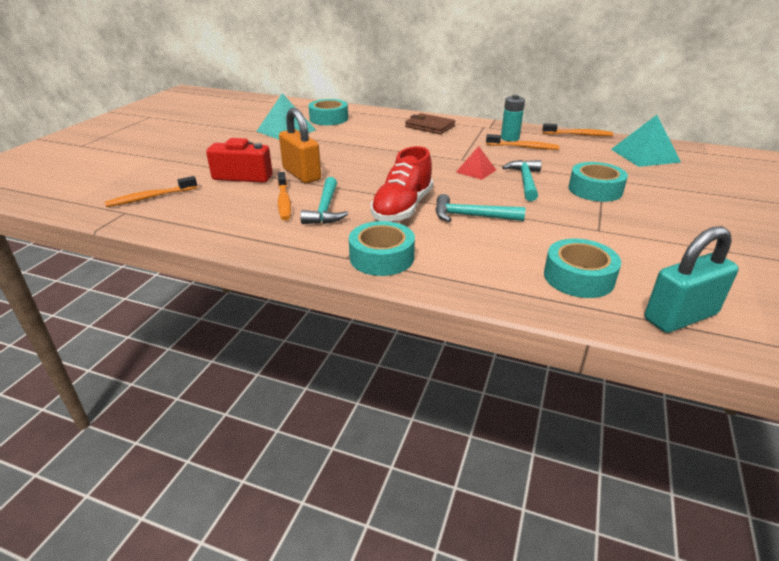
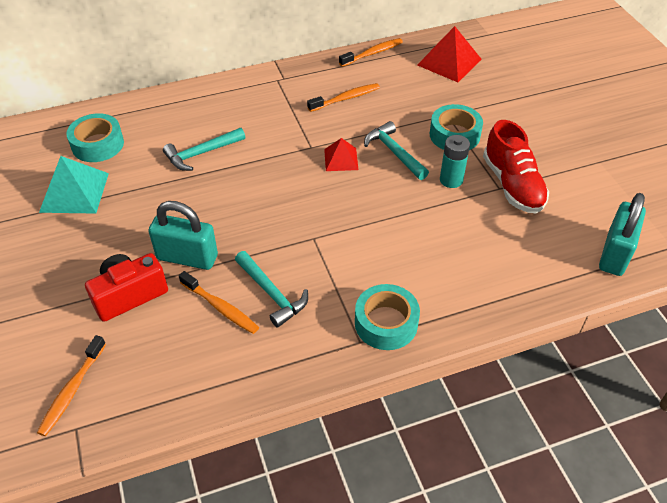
camera: 40 degrees left, 15 degrees up
(301, 174) = (187, 257): orange padlock -> turquoise padlock
(402, 208) = (335, 251): red shoe -> red shoe (512, 185)
(429, 126) = (225, 105): brown wallet -> none
(471, 216) = (399, 227): turquoise hammer -> turquoise hammer (201, 153)
(510, 138) = (320, 89): turquoise battery -> turquoise battery (451, 180)
(578, 277) = (532, 253): turquoise tape -> none
(645, 155) = (449, 62): turquoise pyramid -> red pyramid

